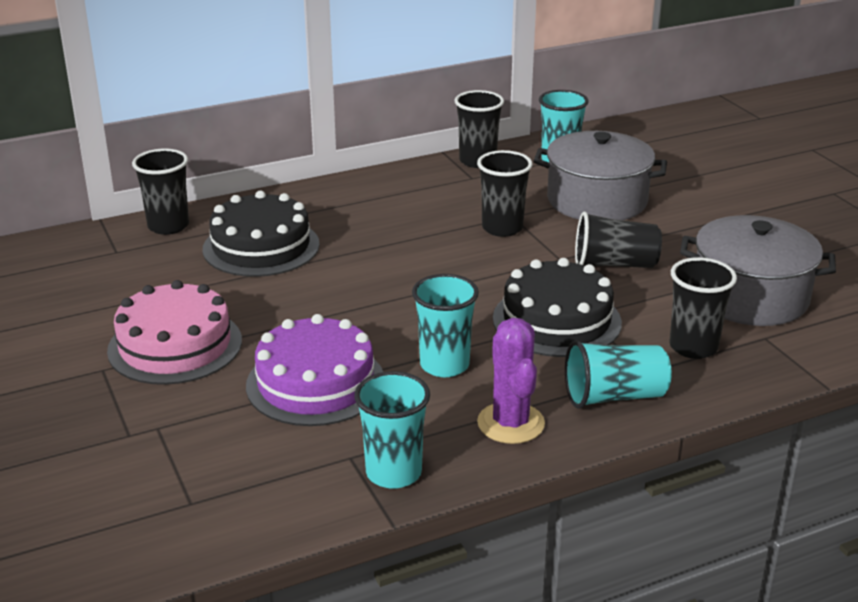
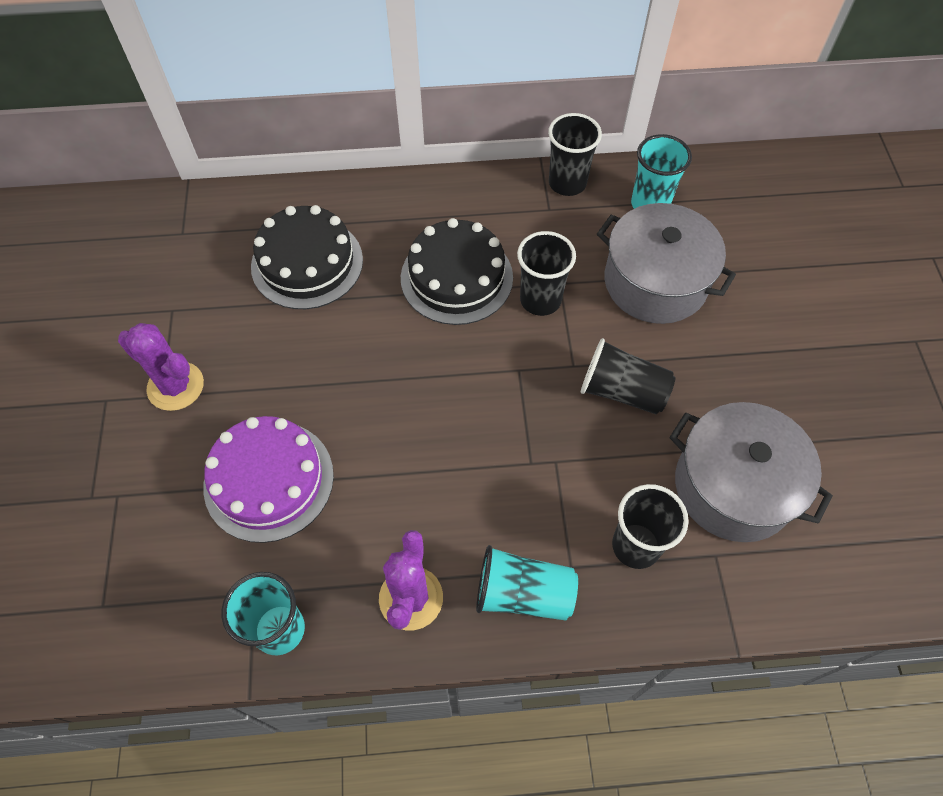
camera: 20 degrees right, 30 degrees up
(168, 226) = (240, 208): black cup -> none
(175, 345) = (175, 386): pink cake -> purple cactus
(444, 365) = (391, 493): turquoise cup -> none
(556, 320) = (524, 461): black cake -> black cake (456, 277)

